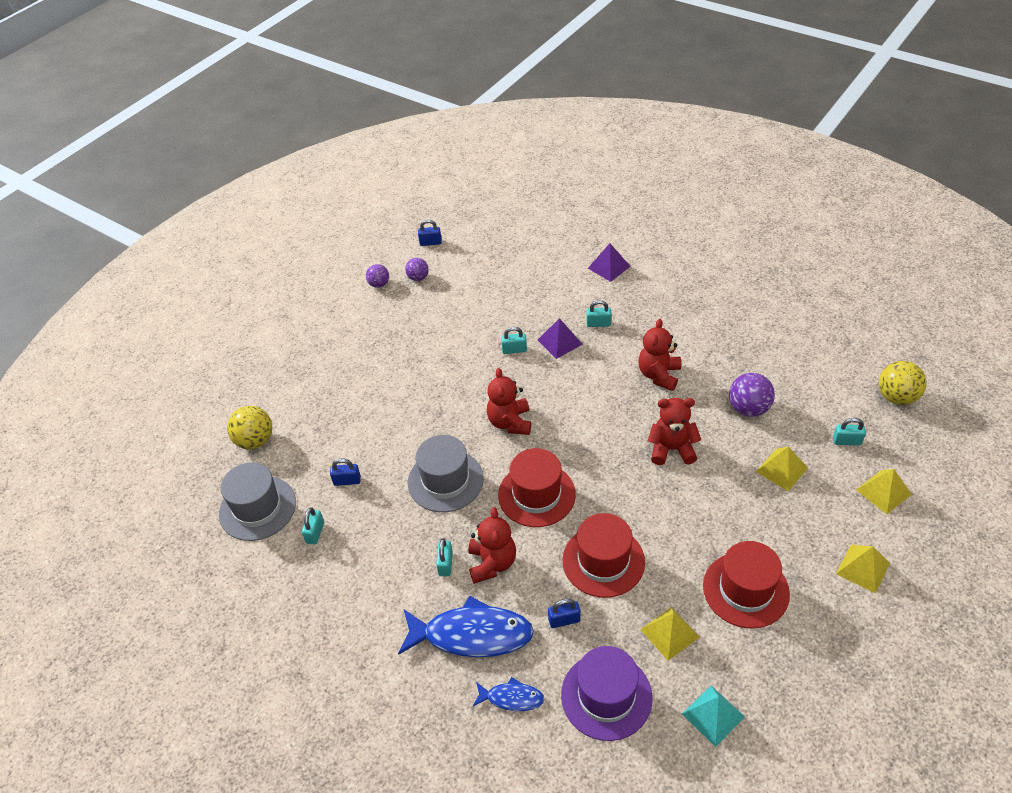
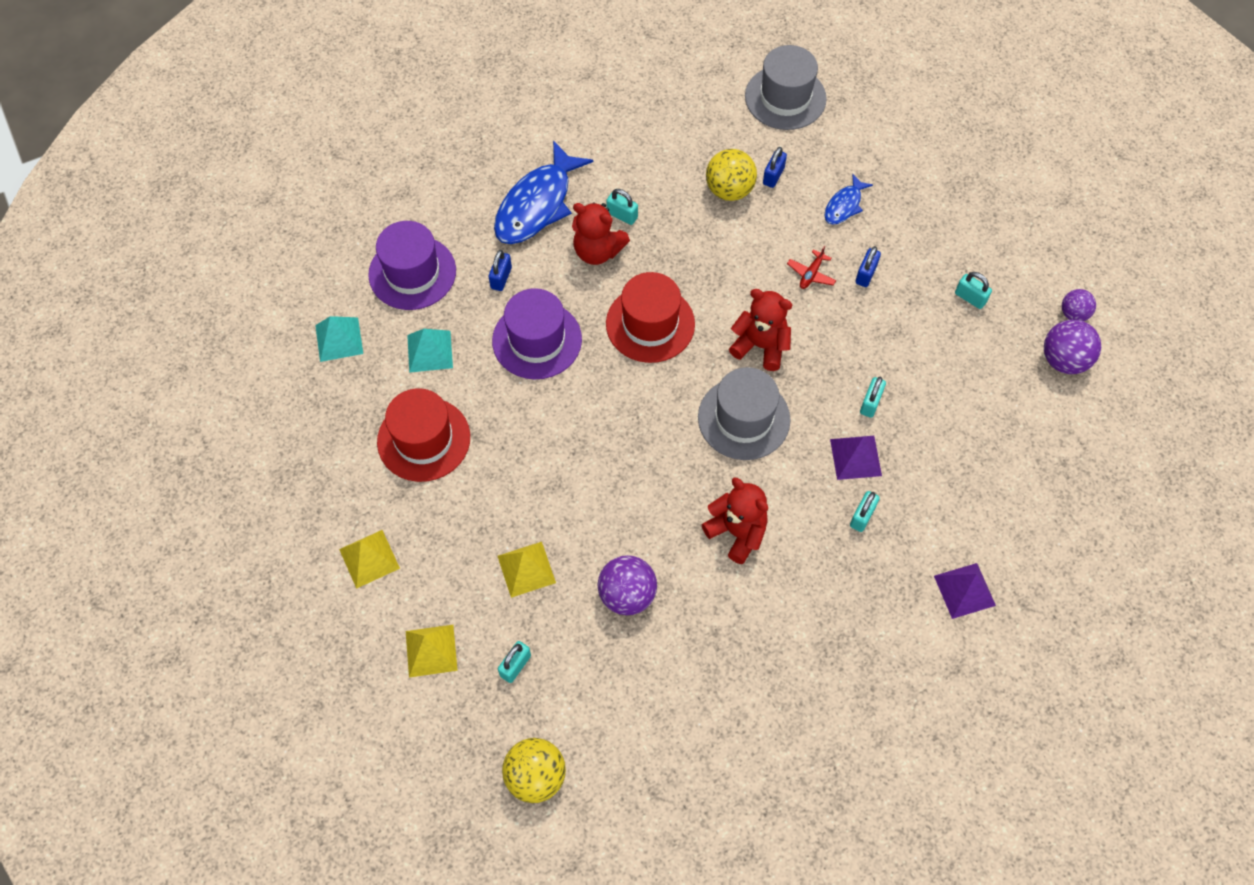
camera: 115 degrees right, 15 degrees up
(255, 441) = (876, 119): yellow ball -> yellow ball (729, 190)
(315, 533) = (726, 131): turquoise padlock -> turquoise padlock (970, 298)
(418, 278) = (1064, 360): purple ball -> purple ball, size x1.62
(429, 420) = (811, 274): none -> red plane
(430, 242) = (1132, 403): blue padlock -> blue padlock (866, 274)
(445, 480) = (719, 255): grey hat -> grey hat (743, 418)
(511, 698) = (460, 207): blue fish -> blue fish (844, 205)
(603, 561) = (537, 340): red hat -> purple hat
(669, 633) = (429, 351): yellow pyramid -> turquoise pyramid
(671, 449) = (624, 479): red teddy bear -> none

